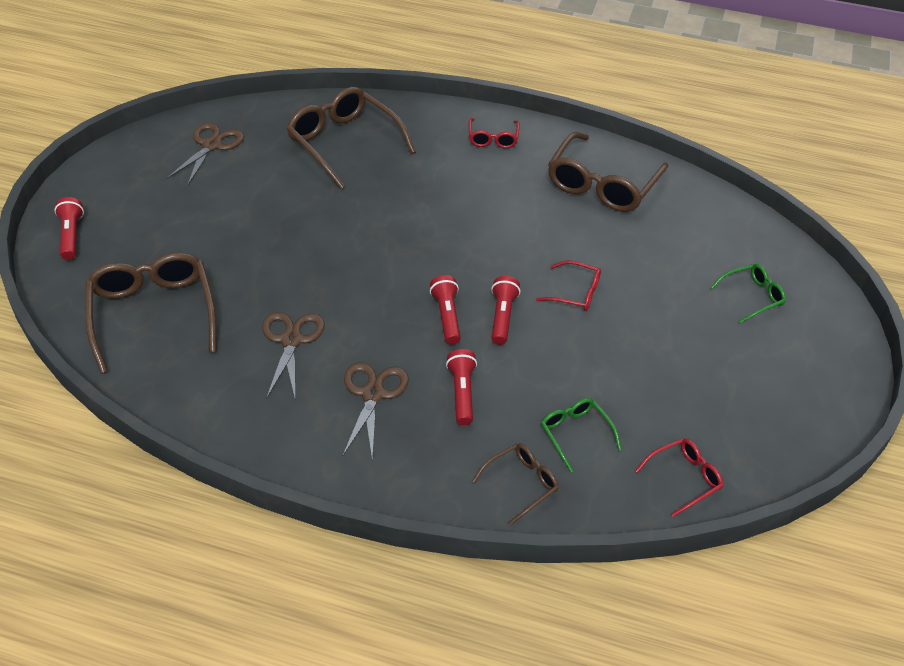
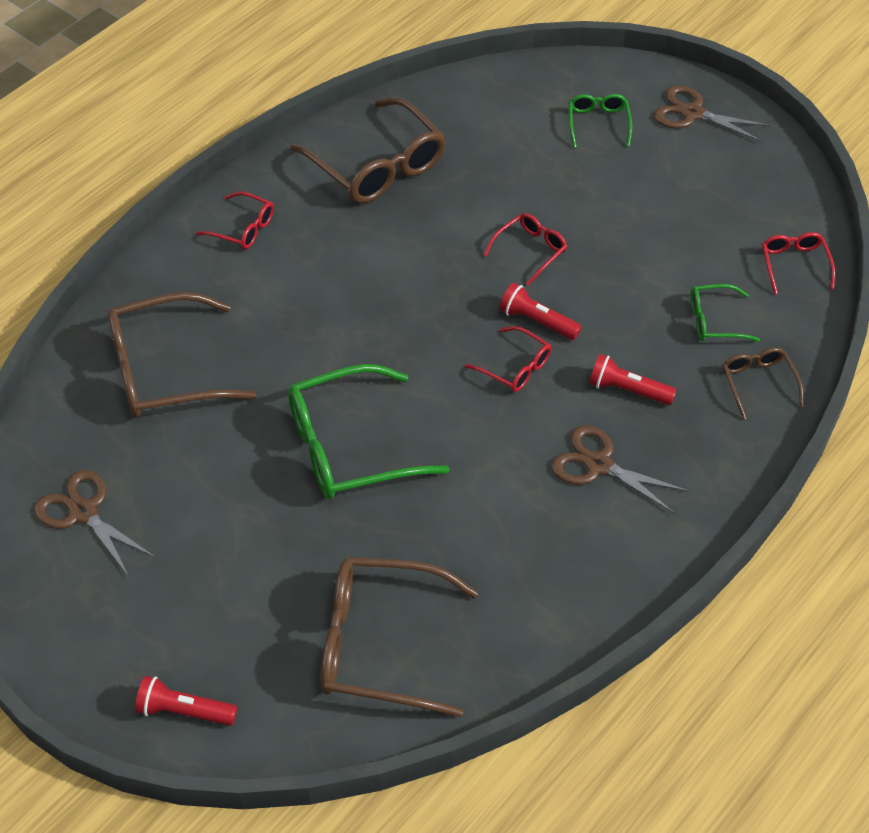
camera: 65 degrees left, 5 degrees up
(291, 340) = (487, 516): brown scissors -> brown scissors (692, 113)
(322, 249) = (350, 447): none -> green glasses
(447, 316) = (515, 367): red flashlight -> red glasses

